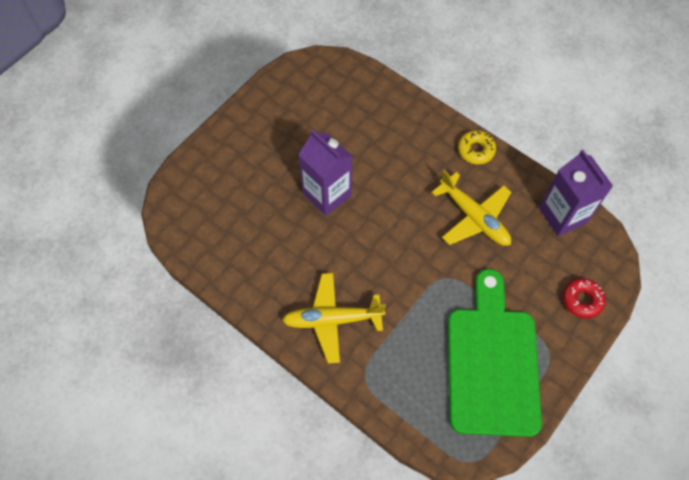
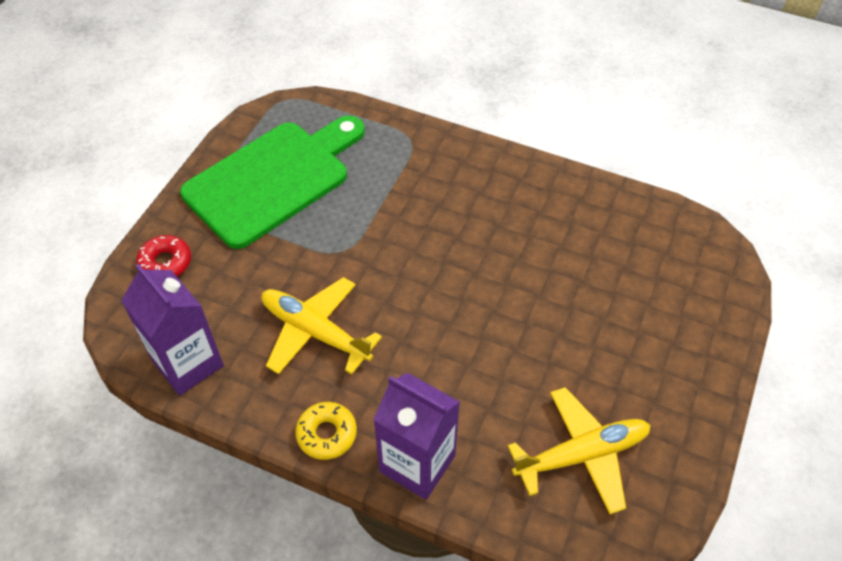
camera: 165 degrees right, 10 degrees down
(327, 194) = (526, 316): purple carton -> purple carton (417, 463)
(332, 320) = (464, 181): yellow plane -> yellow plane (581, 454)
(492, 362) = (273, 179): green cutting board -> green cutting board turned 120 degrees counterclockwise

